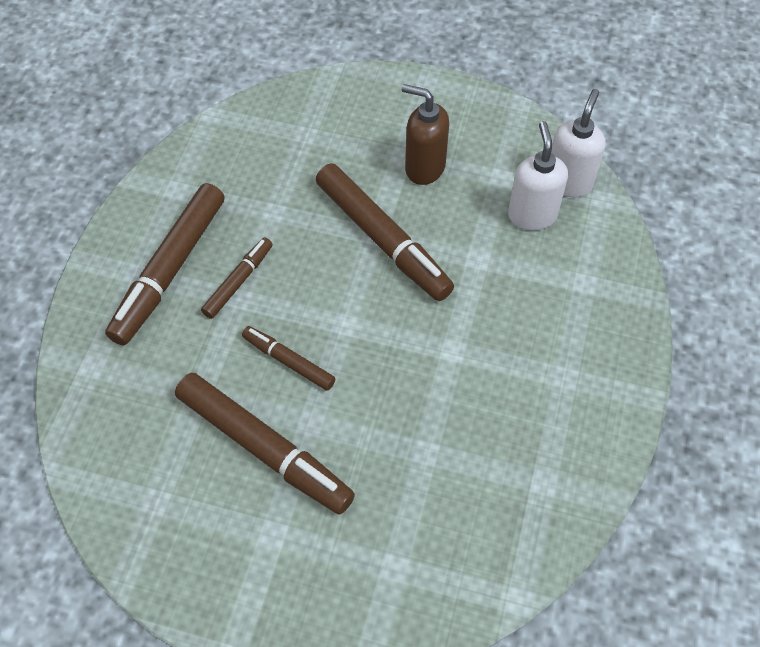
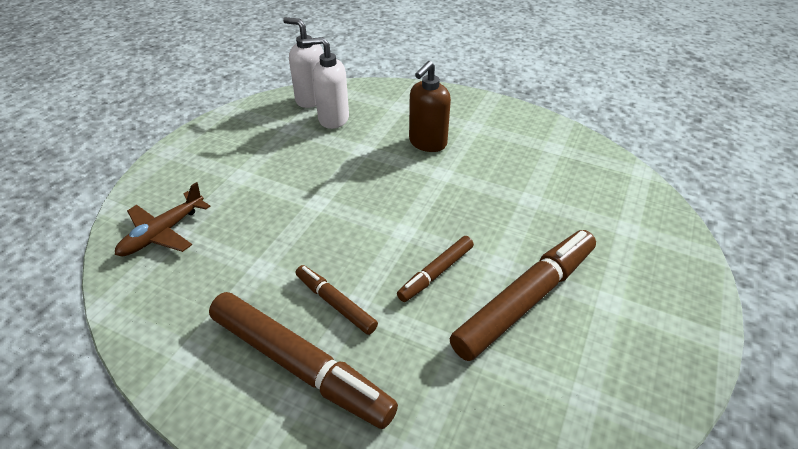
camera: 80 degrees left, 15 degrees down
(305, 123) = (163, 232): none -> brown plane
(382, 239) = (324, 197): brown marker -> none
(424, 168) = (260, 164): brown soap dispenser -> brown soap dispenser (427, 143)

